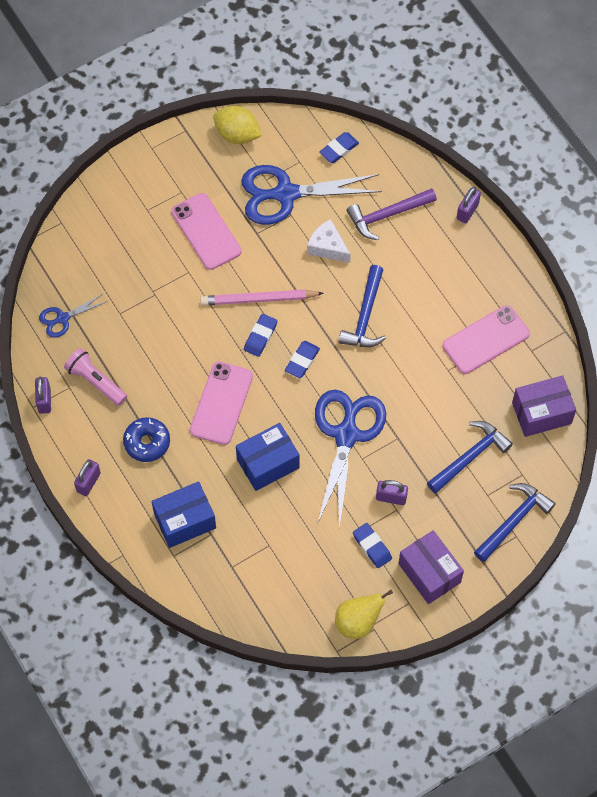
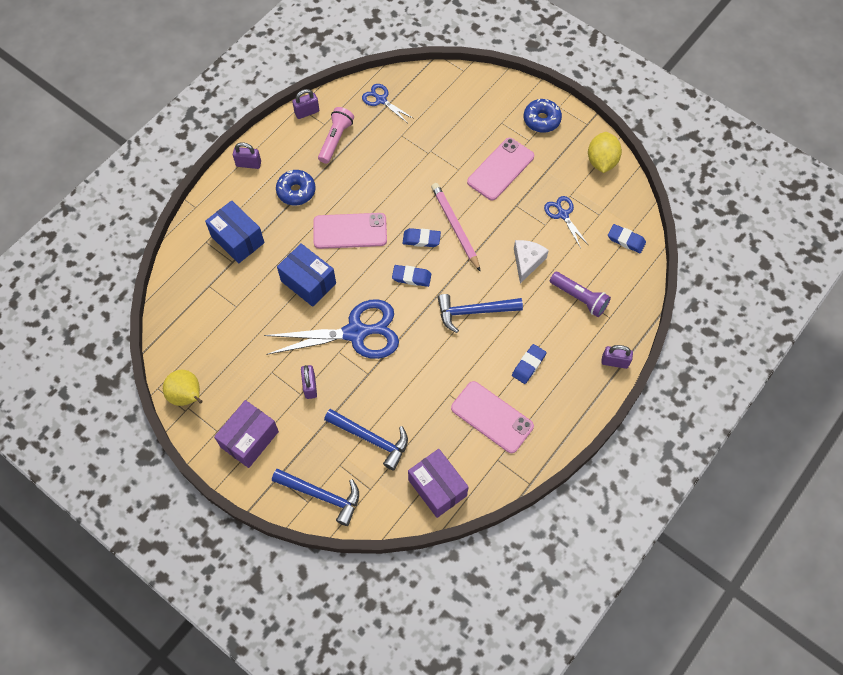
camera: 70 degrees right, 0 degrees up
(161, 170) = (541, 120): none -> blue donut
(286, 194) = (563, 214): blue scissors -> blue scissors, size x0.49
(372, 546) = (259, 385): blue eraser -> blue eraser (528, 365)
(387, 215) = (579, 298): purple hammer -> purple flashlight

